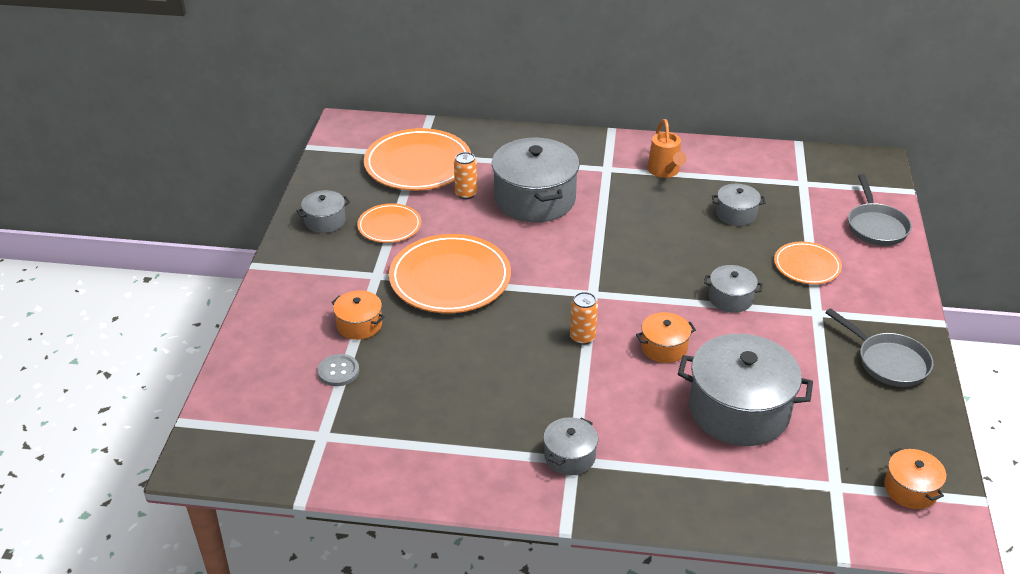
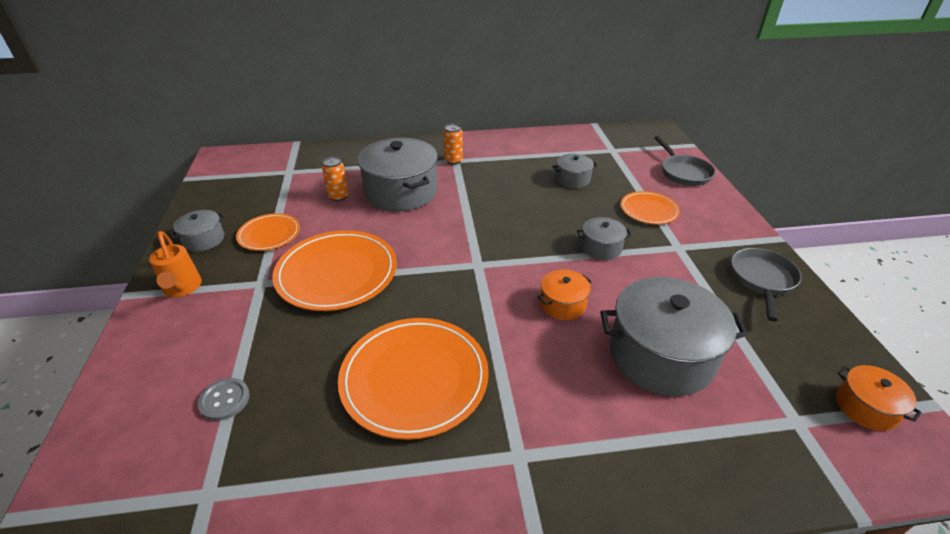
camera: 15 degrees left, 0 degrees up
(359, 325) = (246, 339): orange pot -> none
(418, 164) = (290, 179): orange plate -> orange plate (414, 379)
(570, 456) = (513, 452): grey pot -> none
(582, 337) = (482, 309): orange can -> orange can (453, 161)
(665, 171) = (503, 156): orange watering can -> orange watering can (182, 288)
(888, 362) = (762, 280): grey pan -> grey pan turned 105 degrees counterclockwise

